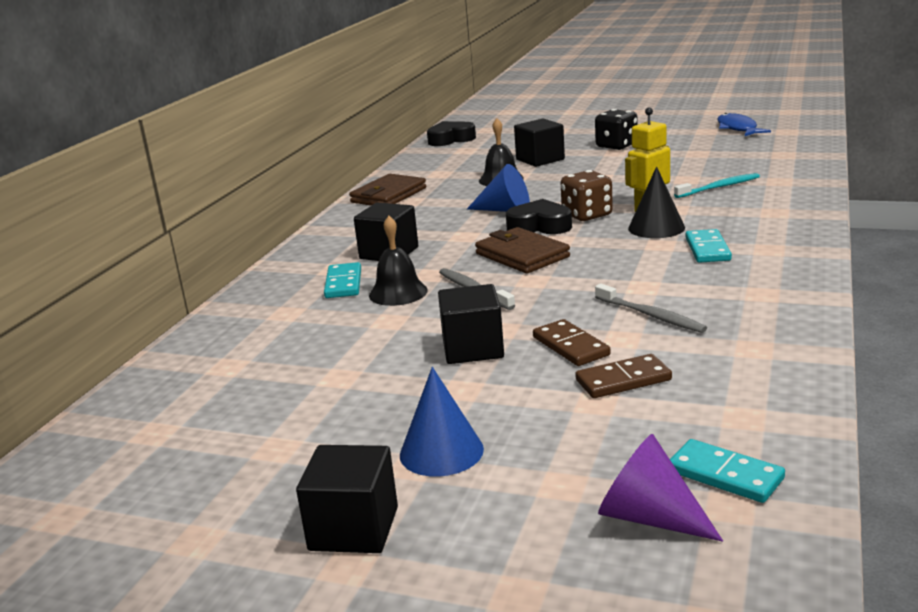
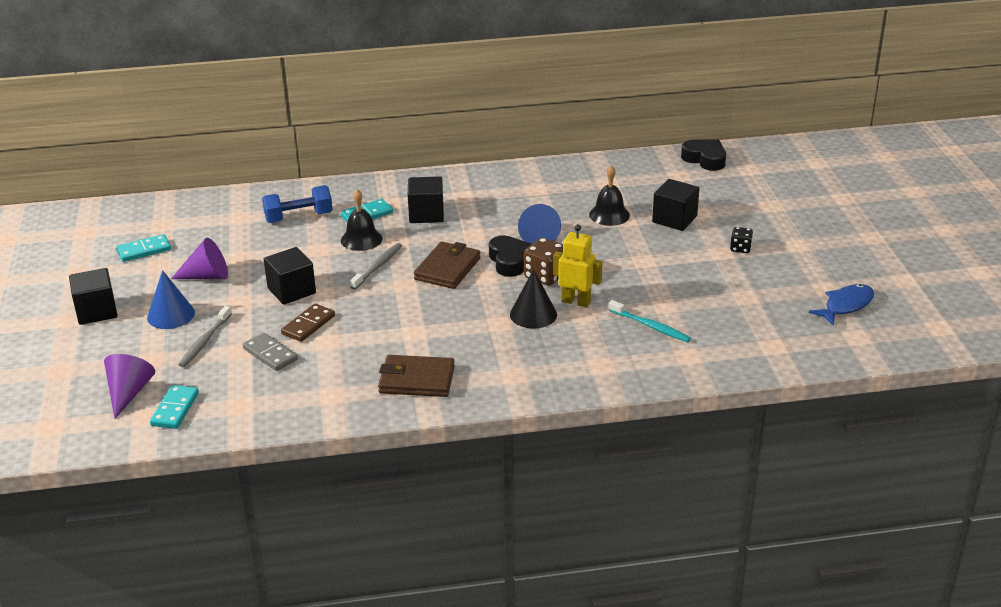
camera: 60 degrees right, 10 degrees up
(290, 325) = (299, 217): none -> blue dumbbell
(361, 408) = (207, 276): none -> purple cone
(388, 195) = (542, 176): brown wallet -> brown wallet (417, 380)
(616, 146) = (740, 248): black dice -> black dice, size x0.60
(623, 380) = (270, 354): brown domino -> grey domino
(651, 315) = (366, 345): grey toothbrush -> grey toothbrush (204, 342)
(707, 249) = (498, 346): turquoise domino -> turquoise domino (144, 250)

